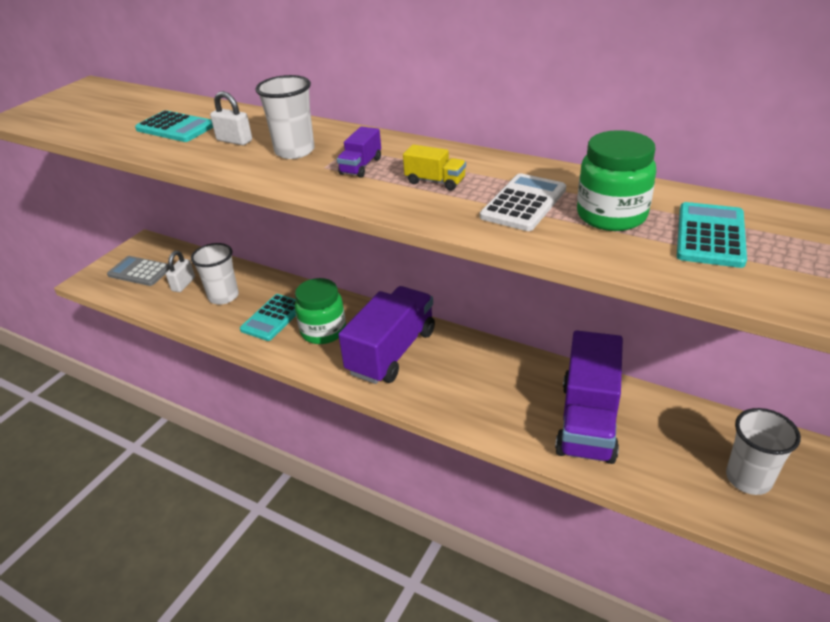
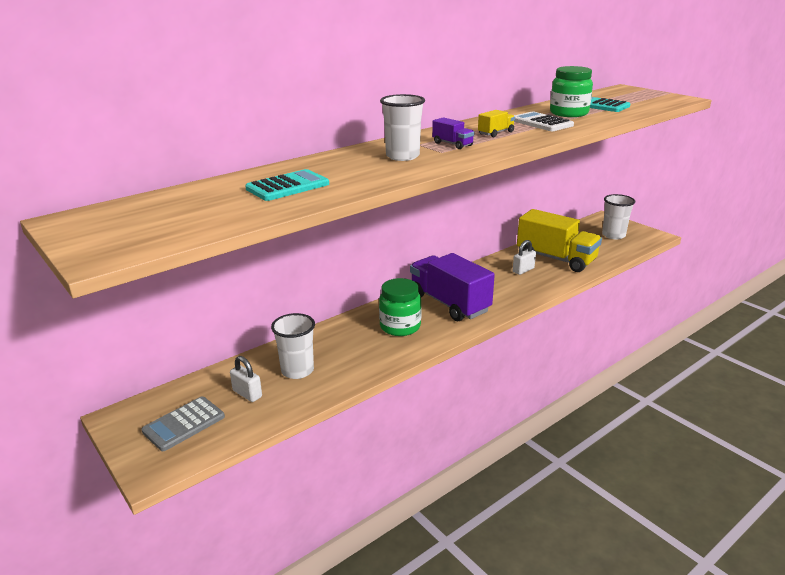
camera: 70 degrees left, 10 degrees down
(234, 141) = (353, 170): white padlock -> white padlock (523, 270)
(273, 318) = (359, 347): turquoise calculator -> none
(587, 421) = (556, 259): purple truck -> yellow truck

